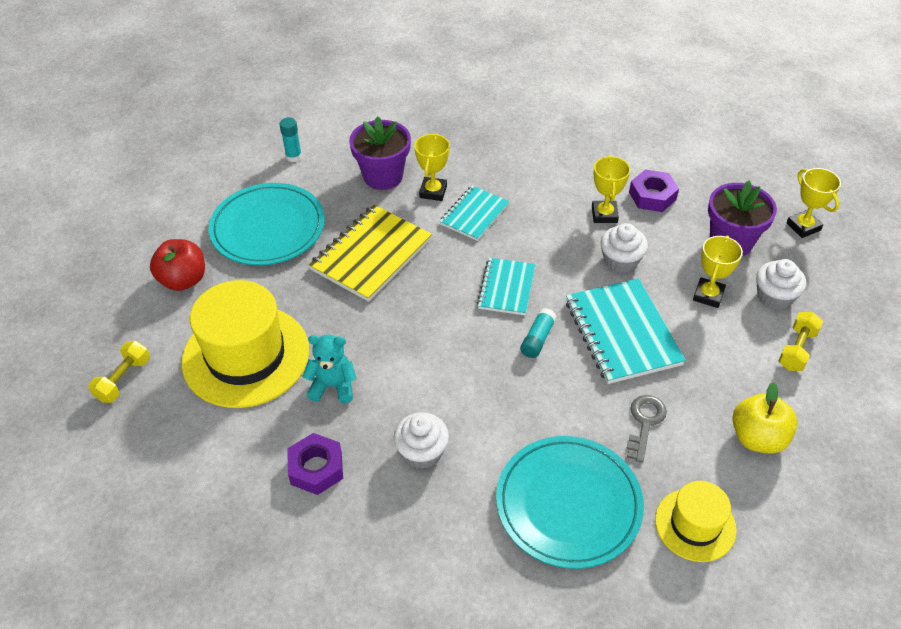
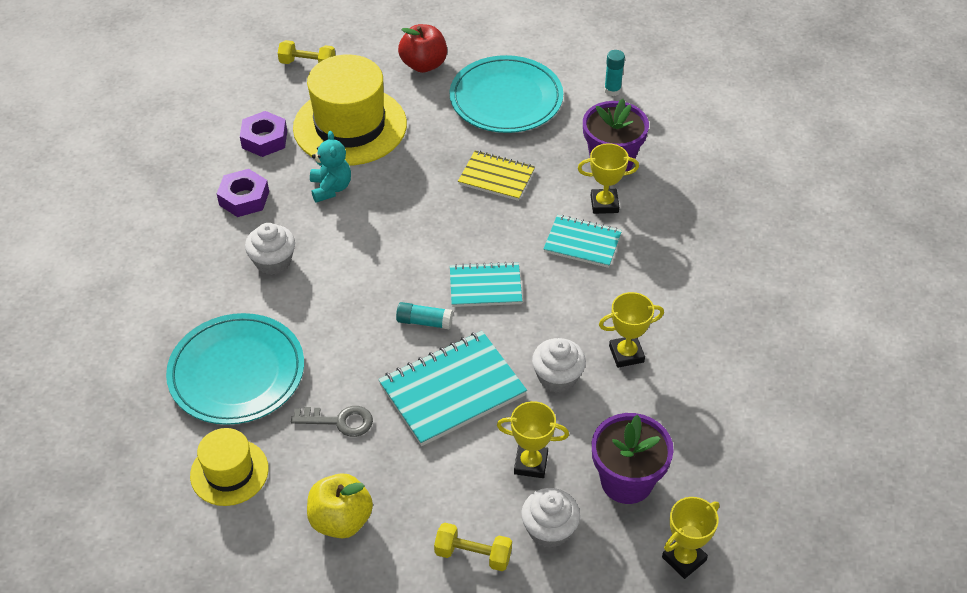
camera: 75 degrees right, 0 degrees up
(371, 255) = (496, 177): yellow notebook -> yellow notebook, size x0.62
(652, 196) = (676, 396): purple nut -> purple nut (264, 139)

